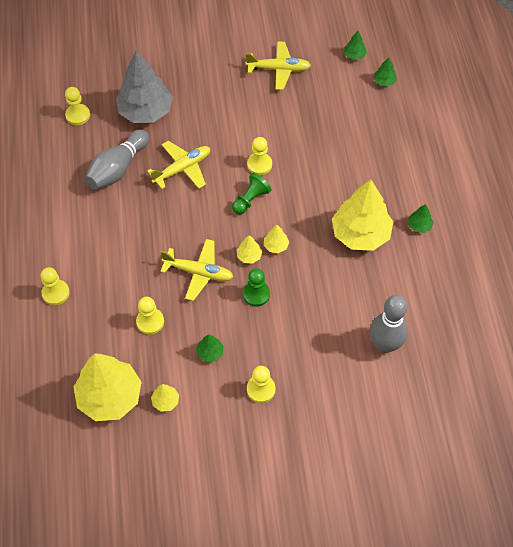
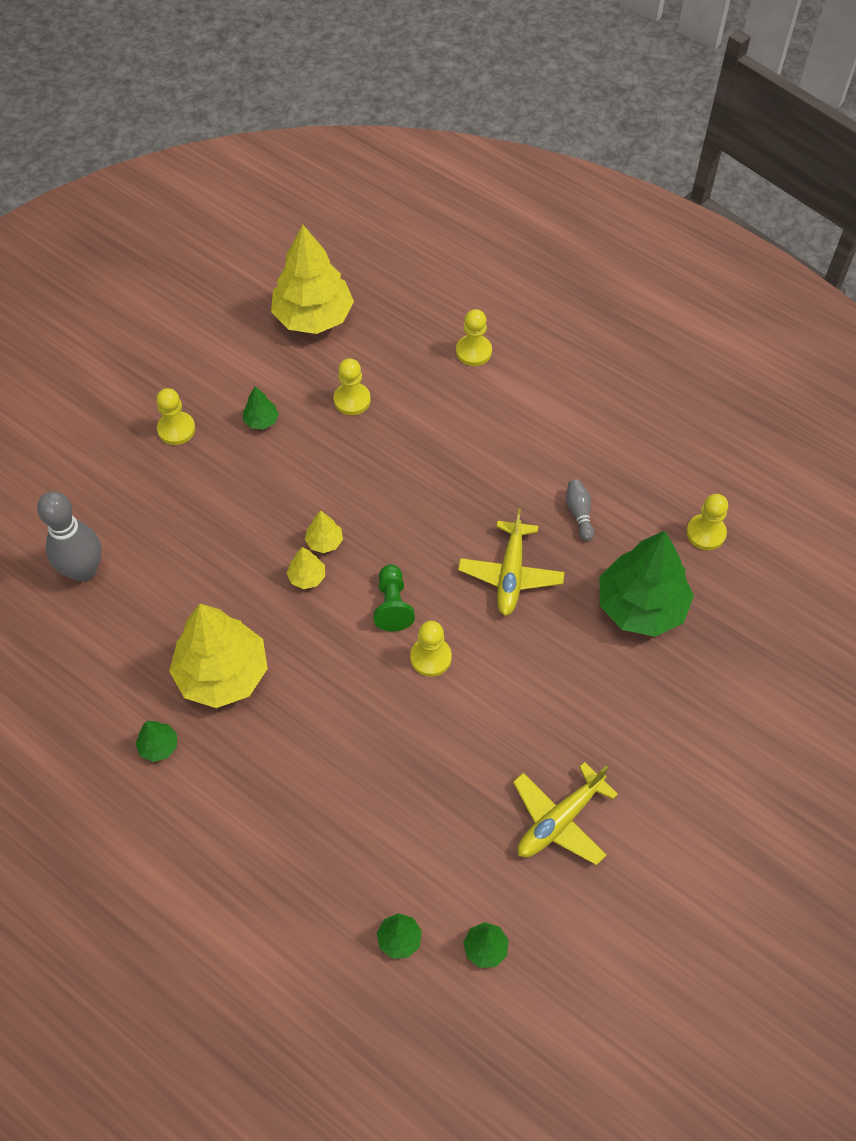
camera: 135 degrees right, 0 degrees up
(118, 168) = (579, 513): grey bowling pin -> grey bowling pin, size x0.49
(145, 111) = (641, 606): grey tree -> green tree
(165, 401) = (258, 352): yellow tree -> none
(199, 272) = (358, 481): yellow plane -> none
(256, 294) = (274, 510): green pawn -> none

